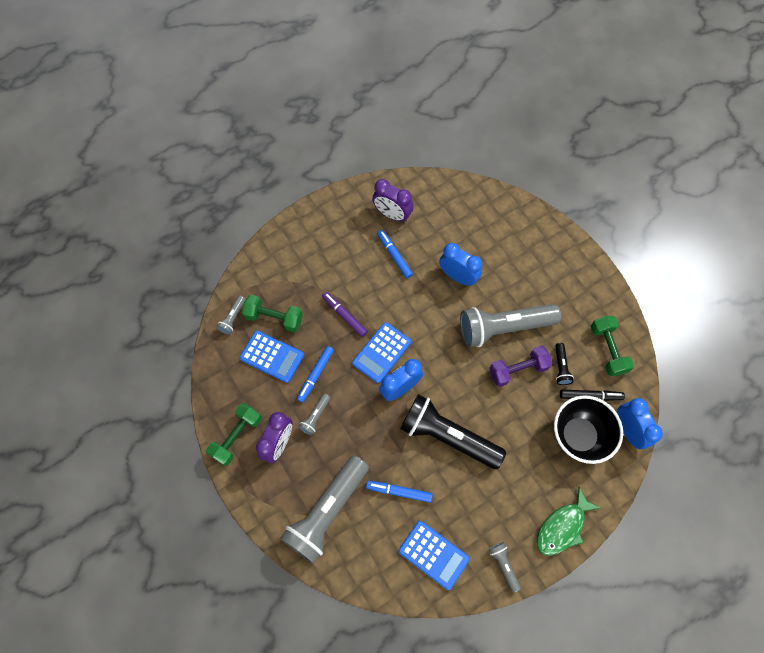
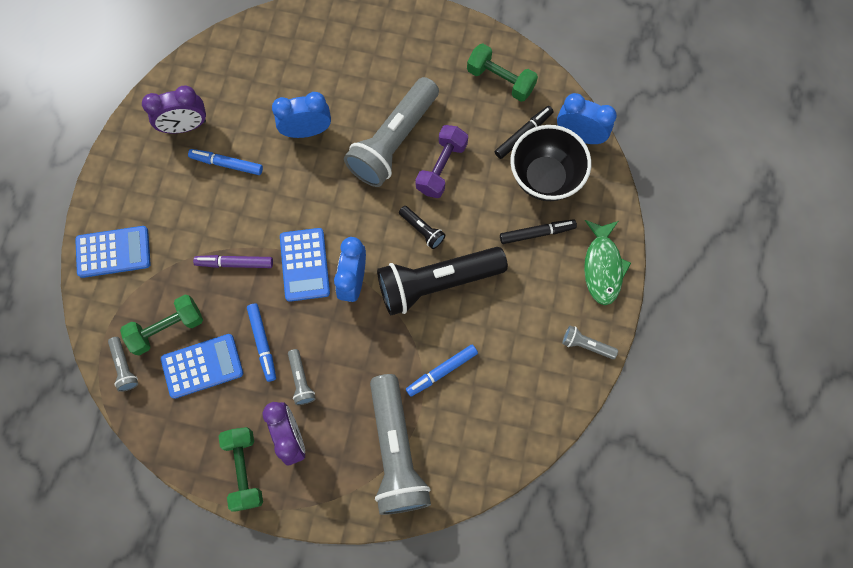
camera: 45 degrees left, 5 degrees up
(433, 554) = (522, 394): blue calculator -> blue calculator (113, 252)
(539, 465) = (537, 233): none -> black marker
(560, 367) = (476, 132): black flashlight -> black flashlight (422, 230)

